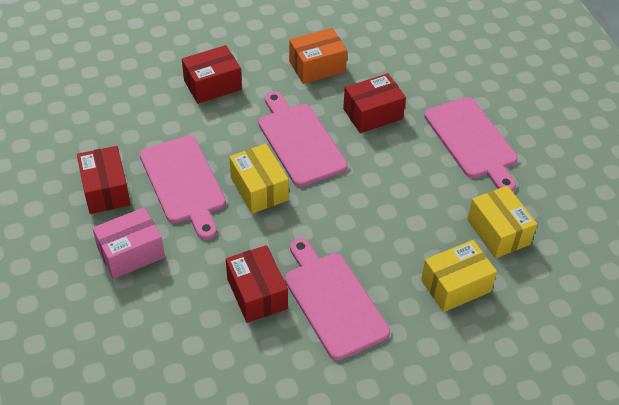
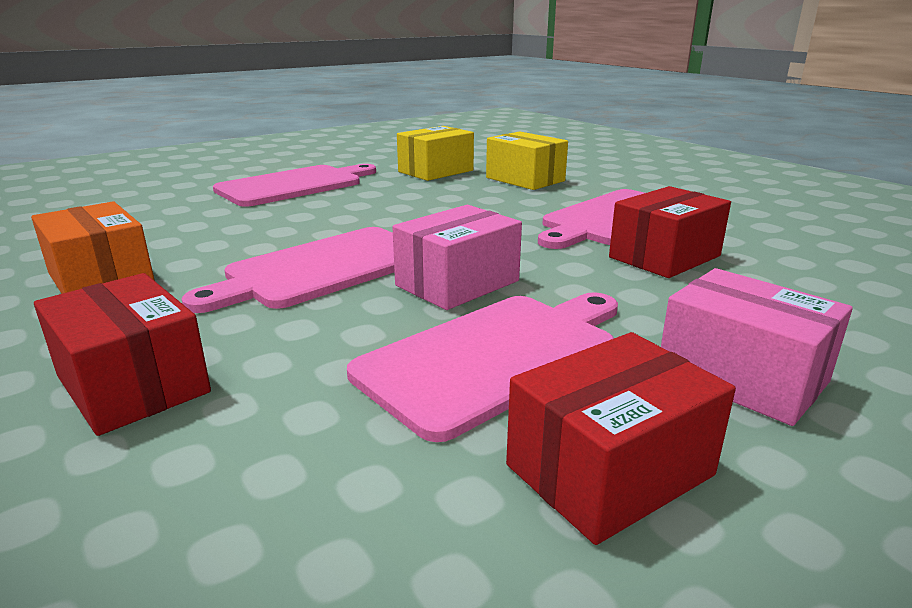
camera: 105 degrees left, 25 degrees down
(259, 189) = (457, 283): yellow box -> pink box
(372, 114) = (244, 231): red box -> none

